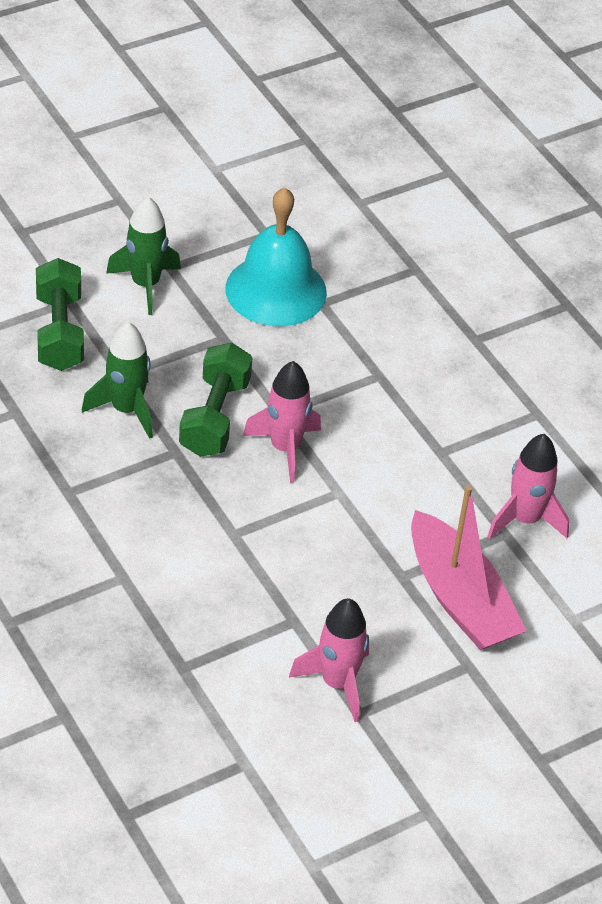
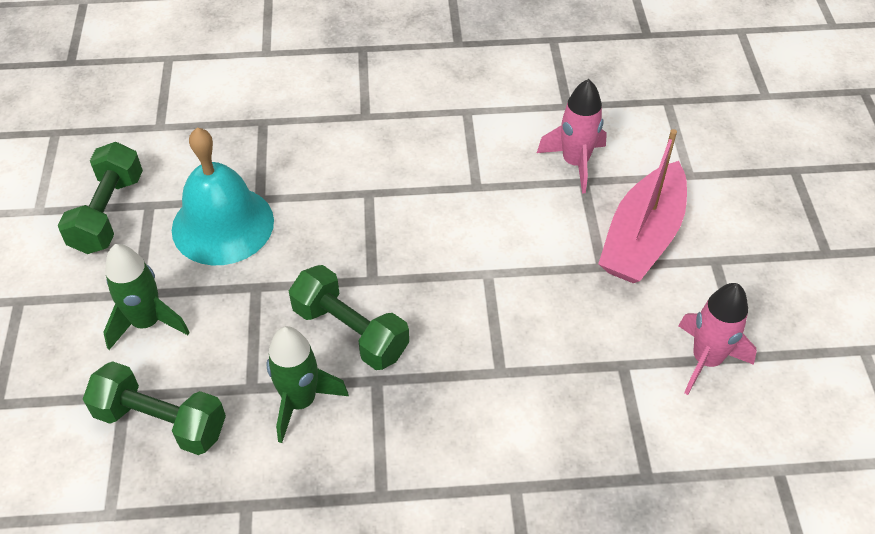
camera: 60 degrees left, 5 degrees up
(240, 212) = (108, 213): none -> green dumbbell
(285, 448) = (417, 292): pink rocket -> none
(460, 599) = (642, 237): pink boat -> pink boat turned 120 degrees clockwise

